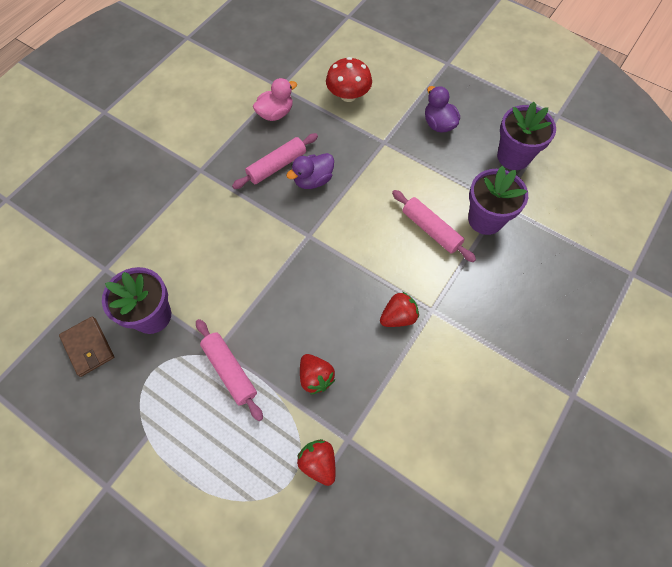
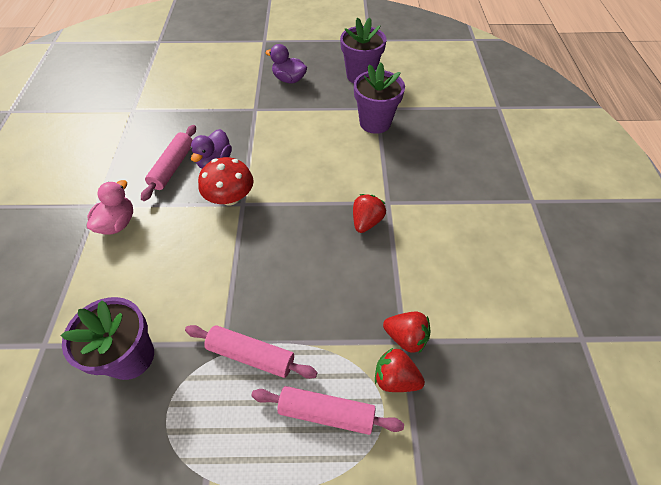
camera: 35 degrees left, 10 degrees down
(88, 347) = (72, 434): brown wallet -> none
(275, 113) = (142, 130): pink duck -> pink duck (118, 223)
(315, 377) = (336, 309): red strawberry -> red strawberry (406, 337)
(348, 95) = (200, 91): red mushroom -> red mushroom (230, 197)
(431, 230) = (341, 149): pink rolling pin -> pink rolling pin (326, 413)

